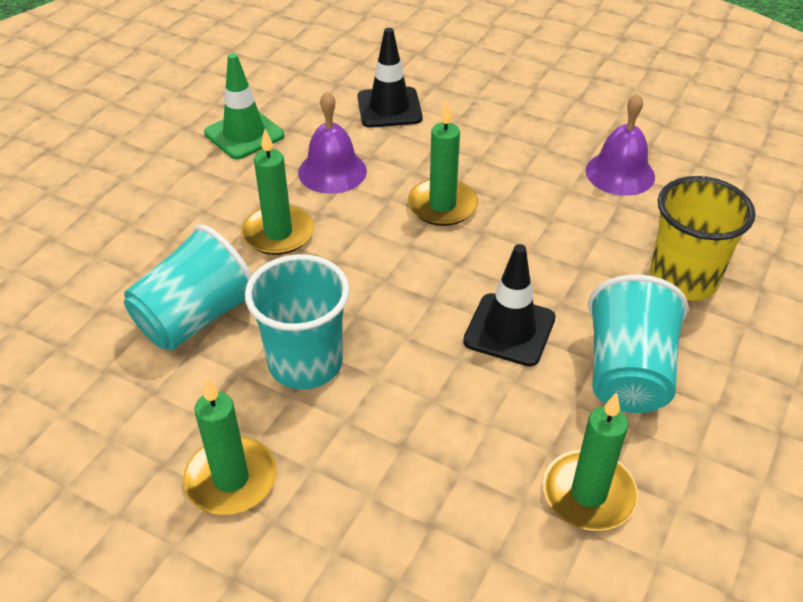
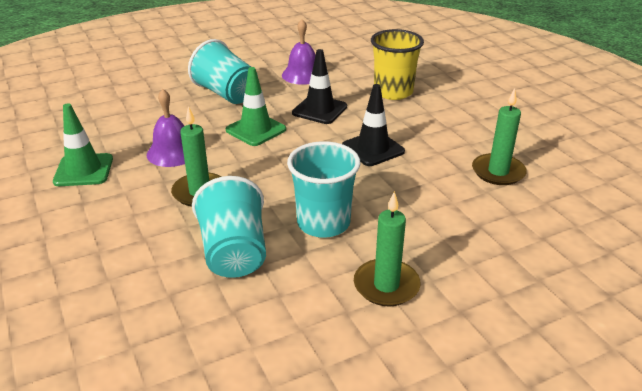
camera: 55 degrees left, 10 degrees down
(389, 108) = (147, 112): black traffic cone -> black traffic cone (319, 110)
(442, 206) = (256, 130): green candle -> green traffic cone
(627, 373) = (435, 130): turquoise cup -> turquoise cup (226, 94)

